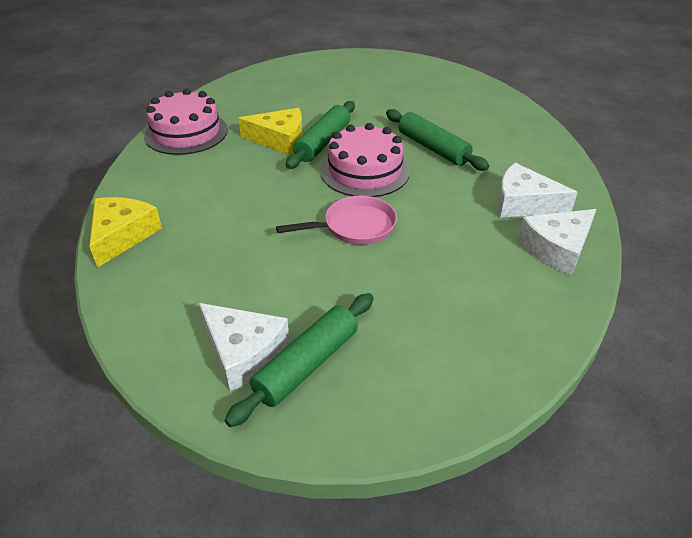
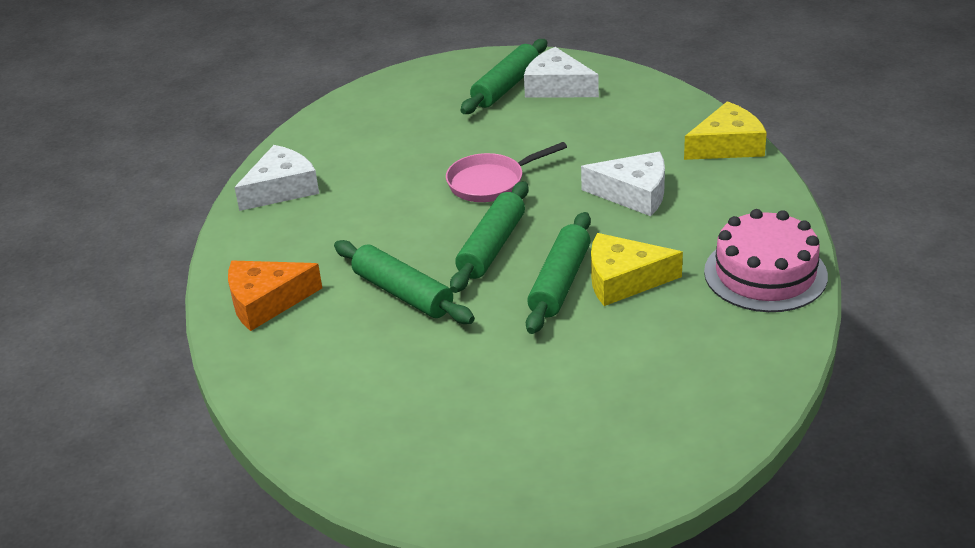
camera: 175 degrees right, 5 degrees down
(122, 235) = (727, 145): yellow cheese -> yellow cheese turned 120 degrees counterclockwise
(365, 171) = (492, 247): pink cake -> green rolling pin
(523, 203) = (300, 231): white cheese -> white cheese (634, 193)
(531, 154) = (266, 302): none -> orange cheese

